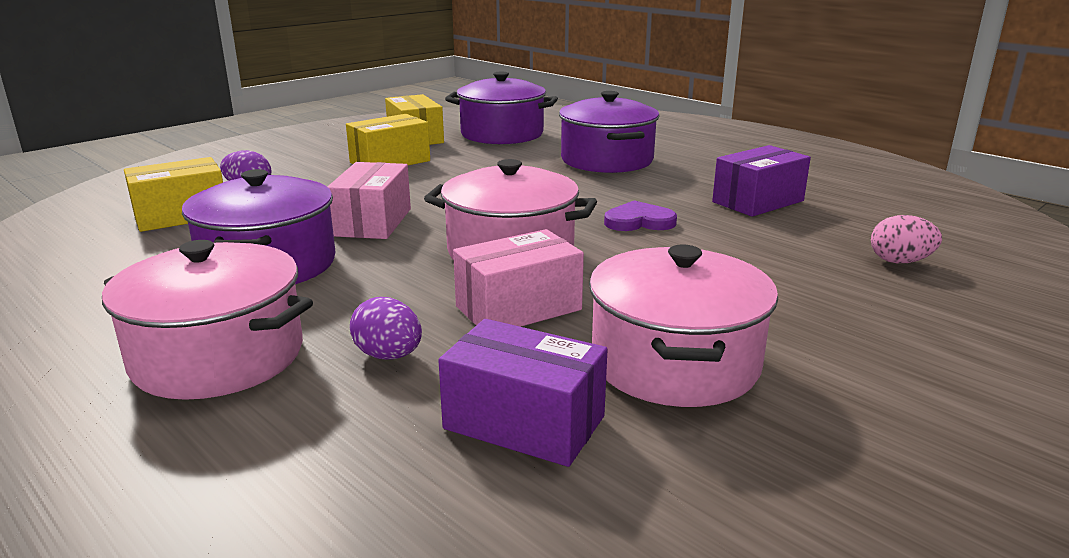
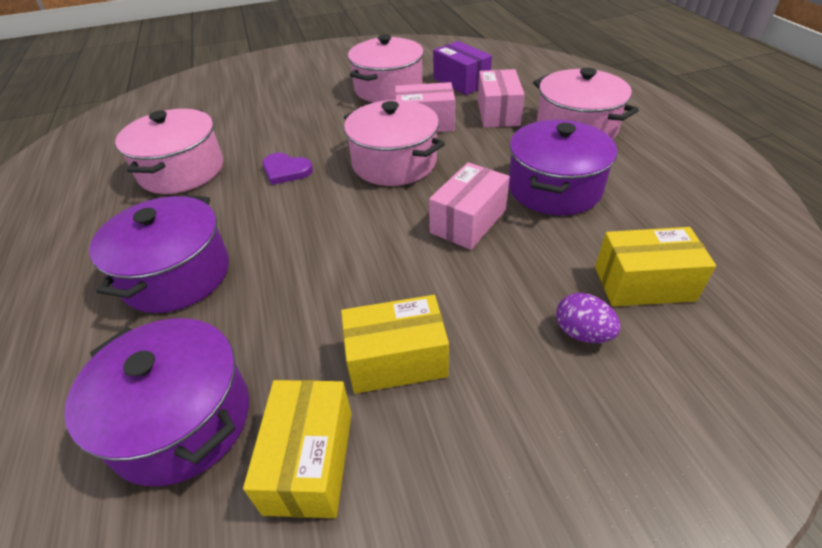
camera: 150 degrees left, 20 degrees up
(388, 356) = (498, 113): purple egg -> pink box
(757, 201) = (182, 171): purple box -> pink pot
(900, 261) = (216, 108): pink egg -> none

